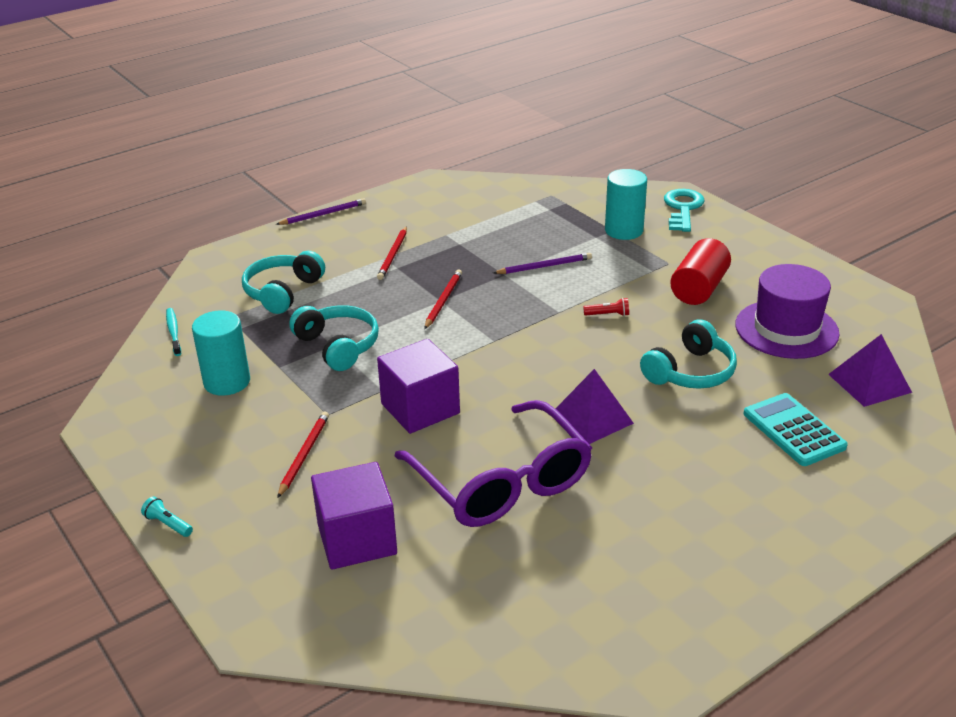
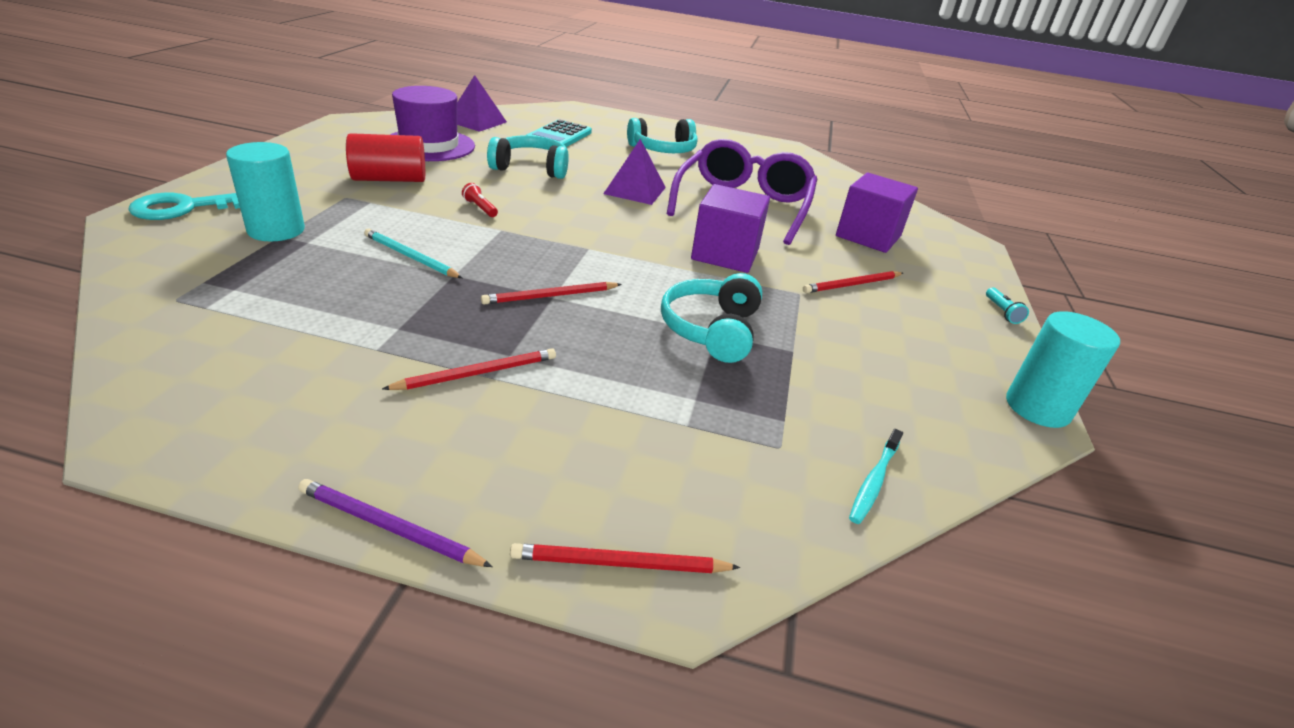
camera: 135 degrees left, 0 degrees up
(227, 382) = (862, 374): turquoise cylinder -> turquoise cylinder (1037, 408)
(241, 250) = (619, 563): none -> red pencil
(283, 292) = (673, 430): turquoise headphones -> turquoise headphones (663, 150)
(544, 266) = (410, 257): purple pencil -> turquoise pencil

